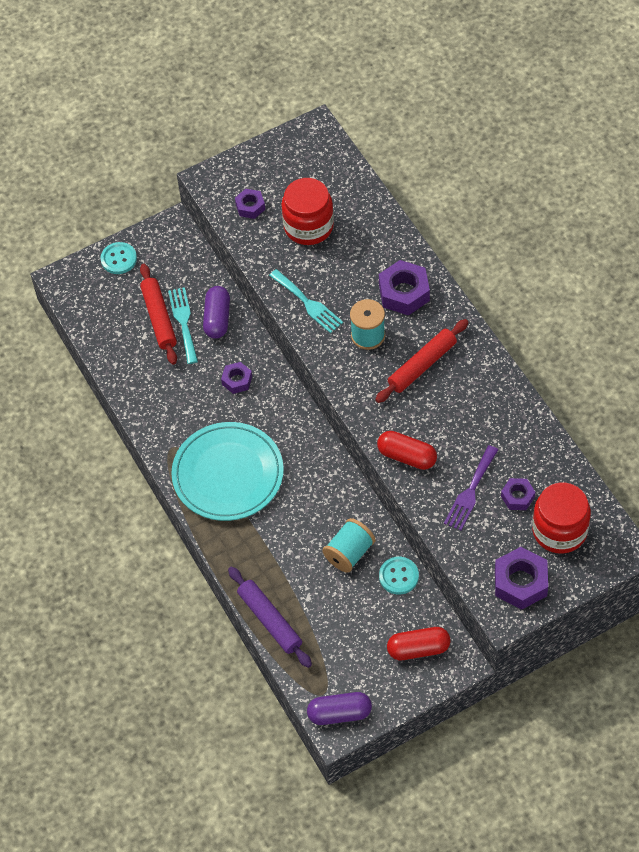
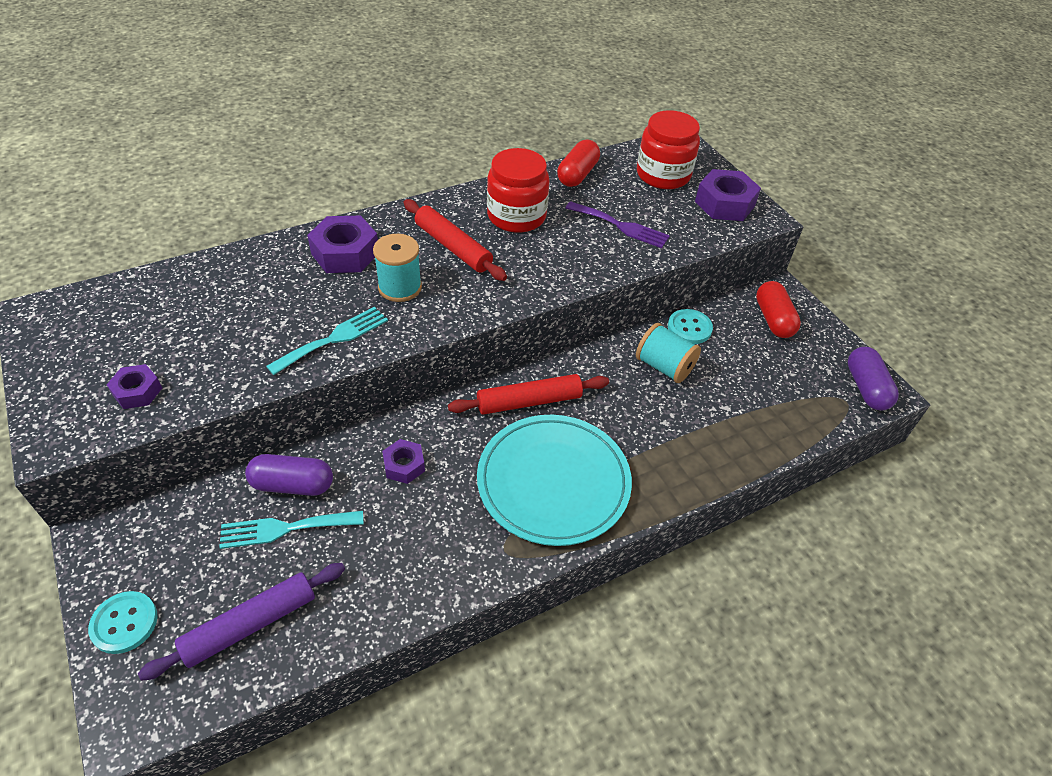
camera: 95 degrees left, 10 degrees down
(159, 318) = (267, 562): red rolling pin -> red rolling pin (529, 401)
(269, 620) = (763, 446): purple rolling pin -> purple rolling pin (250, 625)
(308, 226) = (204, 331): red jar -> red jar (516, 216)
(407, 456) = (576, 268): red capsule -> red capsule (577, 174)
(517, 497) = (626, 196): purple nut -> none

